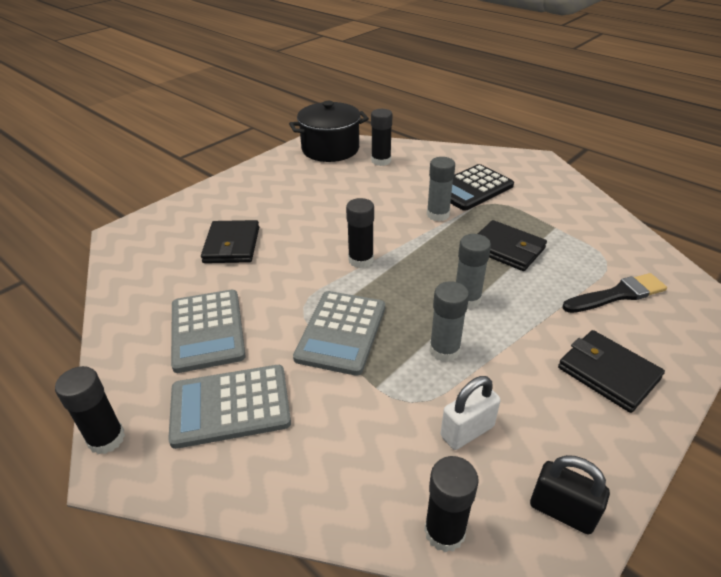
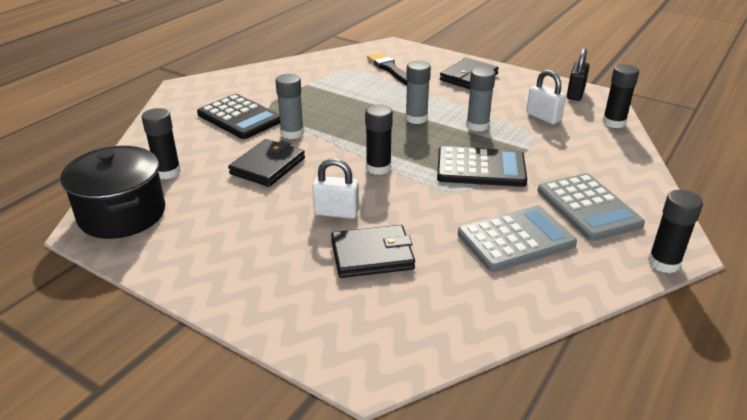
camera: 100 degrees left, 5 degrees down
(296, 232) = (336, 212): none -> white padlock
(341, 332) = (481, 168): grey calculator -> black calculator
(506, 248) = (343, 103): black wallet -> black wallet (268, 166)

